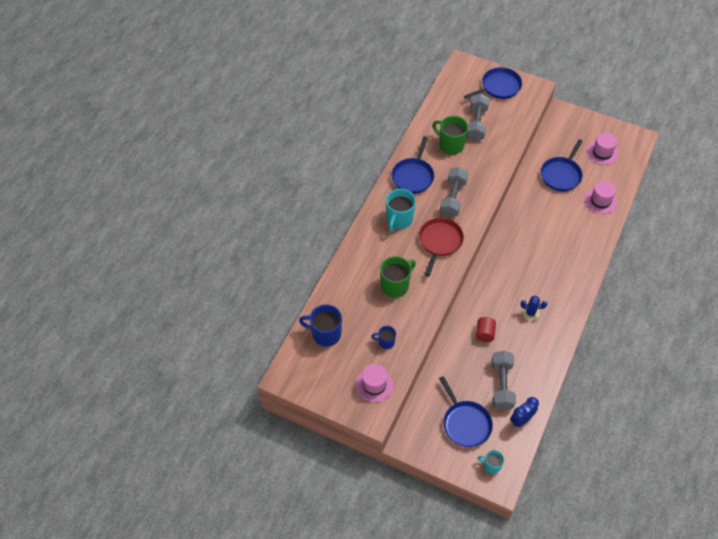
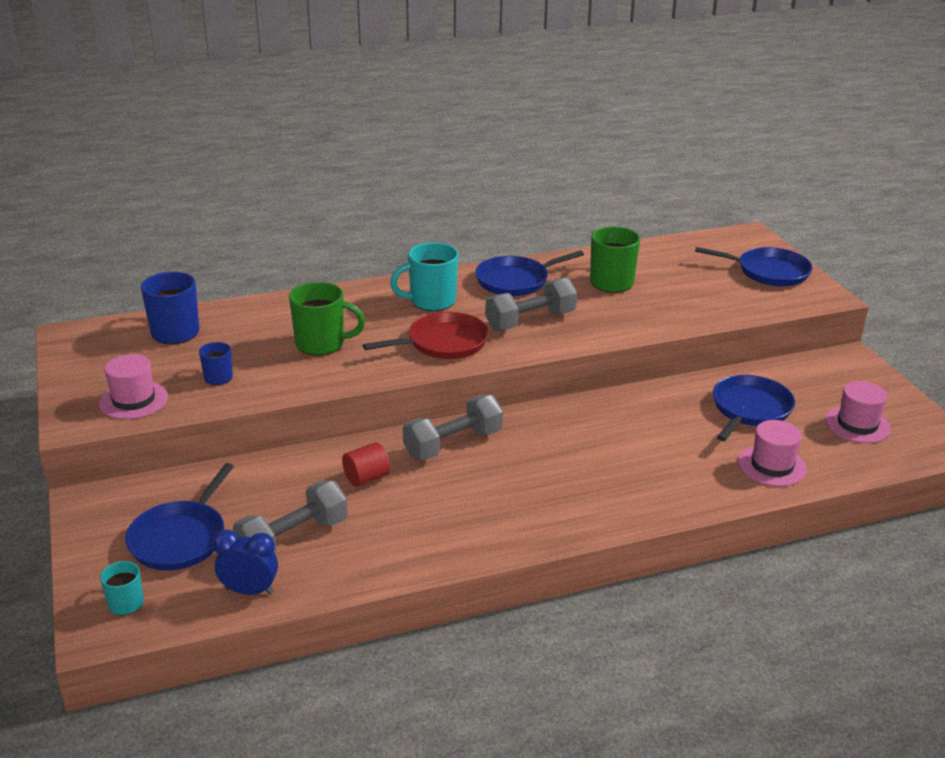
camera: 45 degrees right, 25 degrees down
(476, 124) = (680, 284): grey dumbbell -> grey dumbbell (453, 444)
(530, 313) = (463, 501): blue cactus -> none
(561, 175) = (750, 409): blue pan -> blue pan turned 135 degrees clockwise

